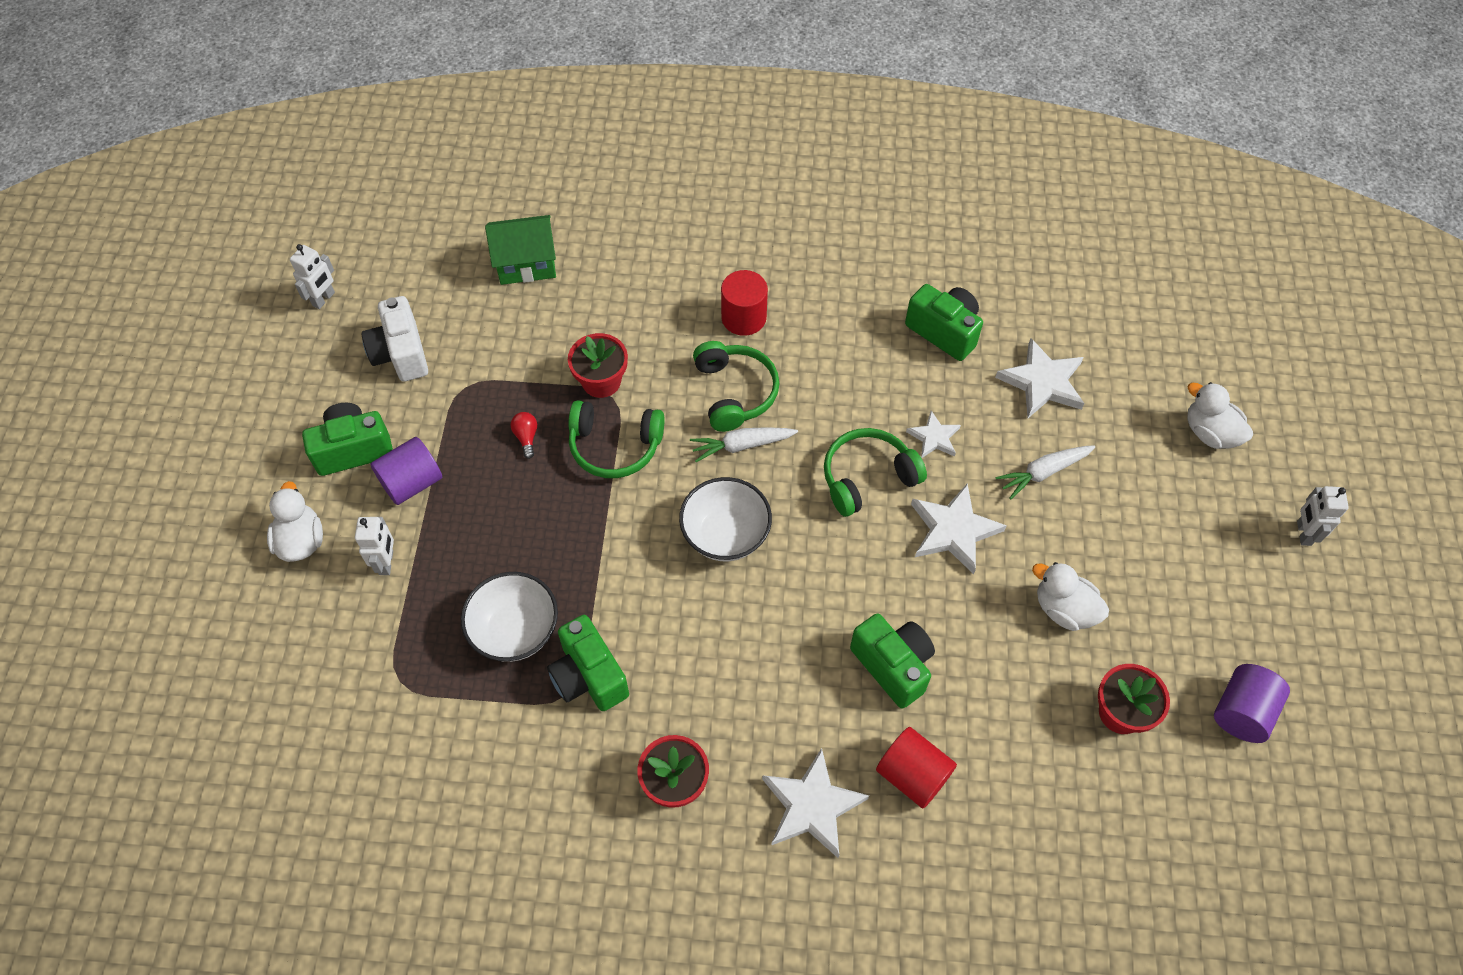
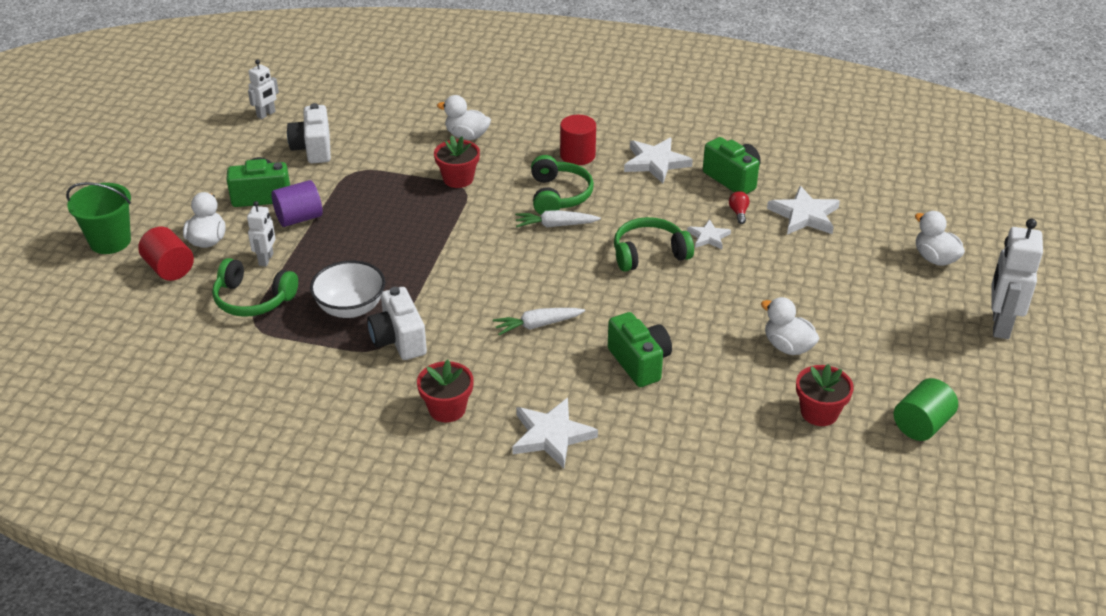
camera: 10 degrees right, 20 degrees down
(172, 562) = (110, 241): none -> green bucket
(526, 264) = (421, 110): green house -> none
(526, 437) = (392, 203): red light bulb -> red light bulb (738, 213)
(589, 676) = (398, 340): green camera -> white camera
(595, 302) = (467, 136): none -> white duck
(615, 446) = (457, 215): green headphones -> green headphones (253, 299)
(725, 535) = (528, 273): white bowl -> none
(912, 775) = (637, 428): red cylinder -> red cylinder (169, 268)
(953, 531) = (710, 291): white star -> white star (656, 163)
(1043, 472) = (791, 266): white carrot -> white carrot (537, 325)
(1241, 712) = (921, 425): purple cylinder -> green cylinder
(1303, 533) = (1000, 325): white robot -> white robot, size x1.75

